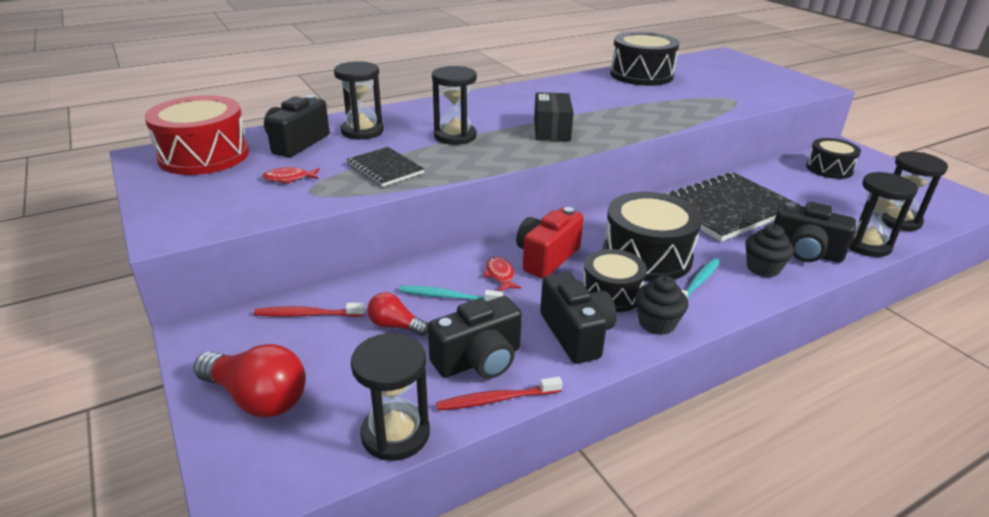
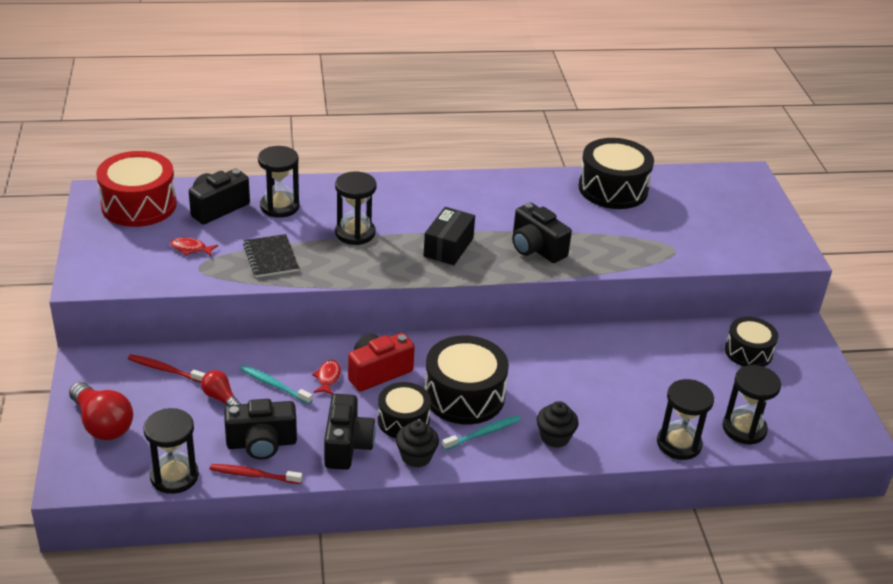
camera: 20 degrees right, 5 degrees up
(726, 209) = (585, 369): black notebook -> none
(804, 252) = (611, 433): black camera -> black camera (536, 248)

